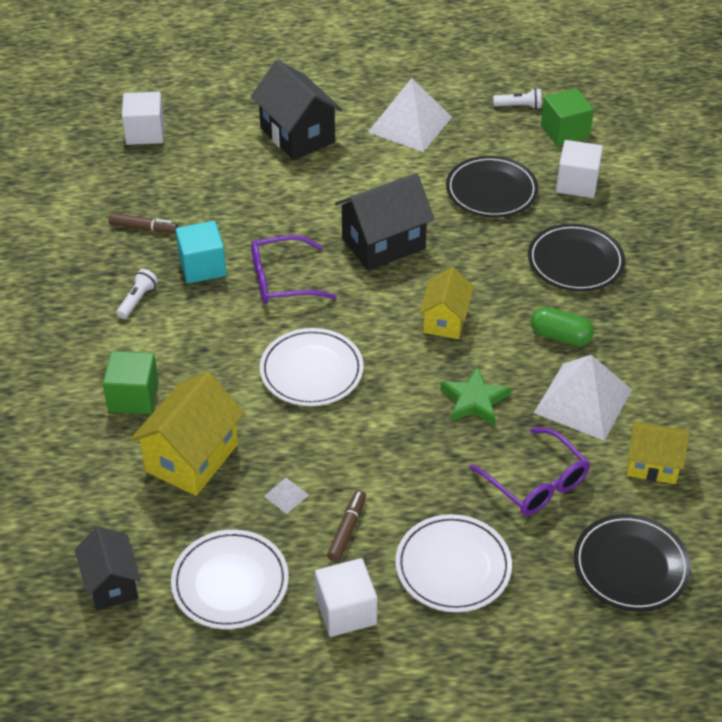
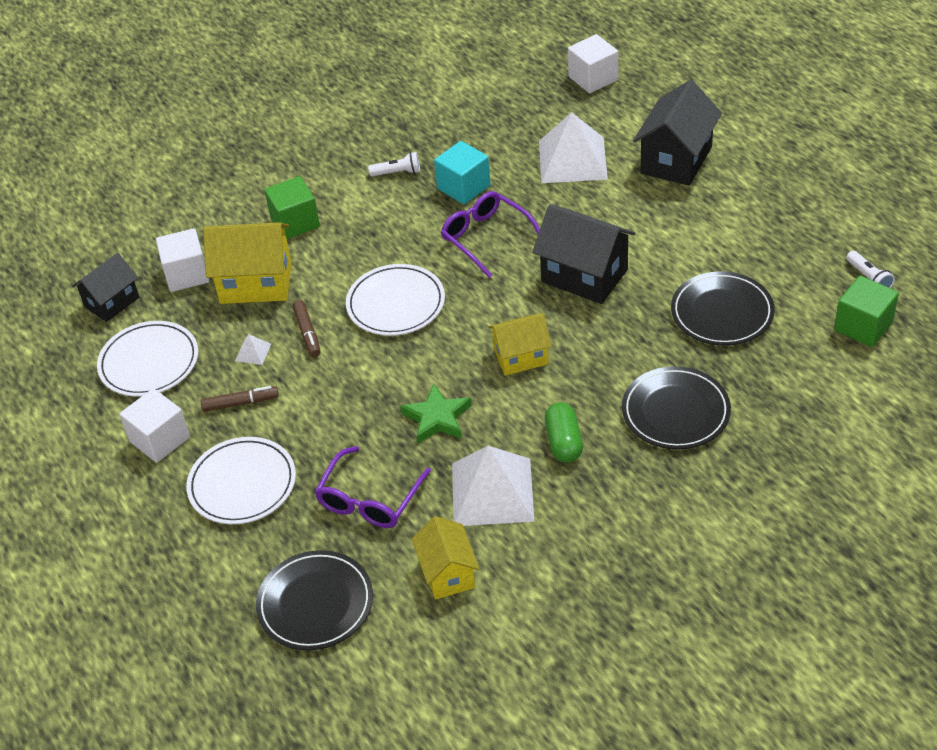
camera: 65 degrees right, 0 degrees up
(143, 228) = (480, 135): brown marker -> brown marker (307, 332)
(410, 124) = (763, 219): white pyramid -> white pyramid (572, 160)
(577, 183) = (791, 367): white cube -> white cube (187, 274)

